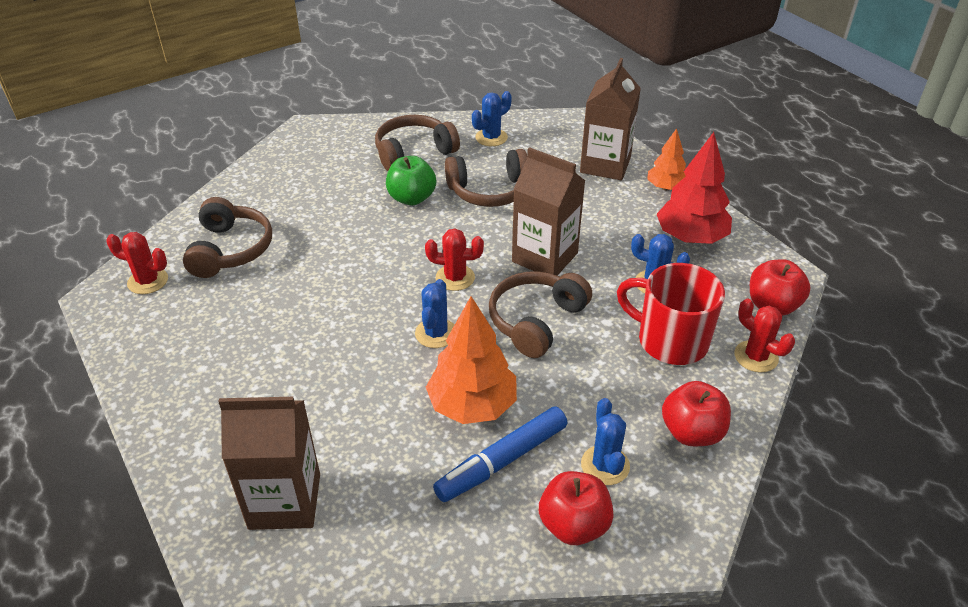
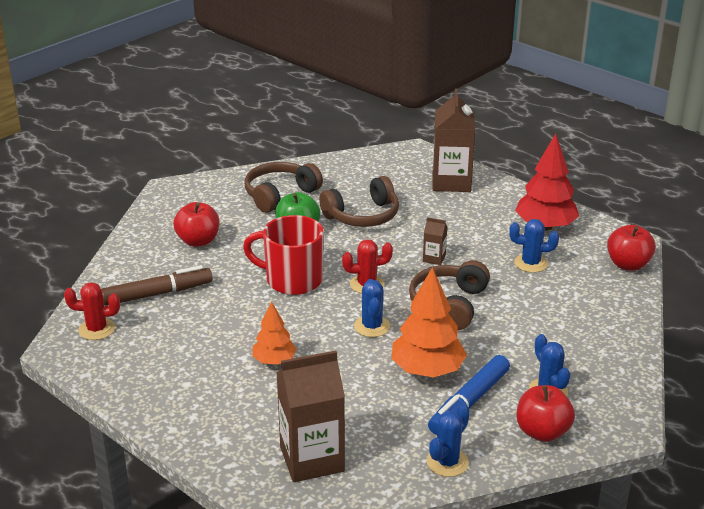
camera: 15 degrees left, 10 degrees down
(230, 250) = (157, 294): brown headphones -> brown marker
(491, 137) = (343, 174): blue cactus -> blue cactus (447, 462)
(545, 257) = (434, 258): brown carton -> brown carton, size x0.45
(665, 187) = (509, 192): orange tree -> orange tree (274, 361)
(670, 340) = (560, 301): red mug -> red mug (292, 280)
(691, 432) = (602, 358): red apple -> red apple (198, 241)
(756, 357) = (629, 301): red cactus -> none

